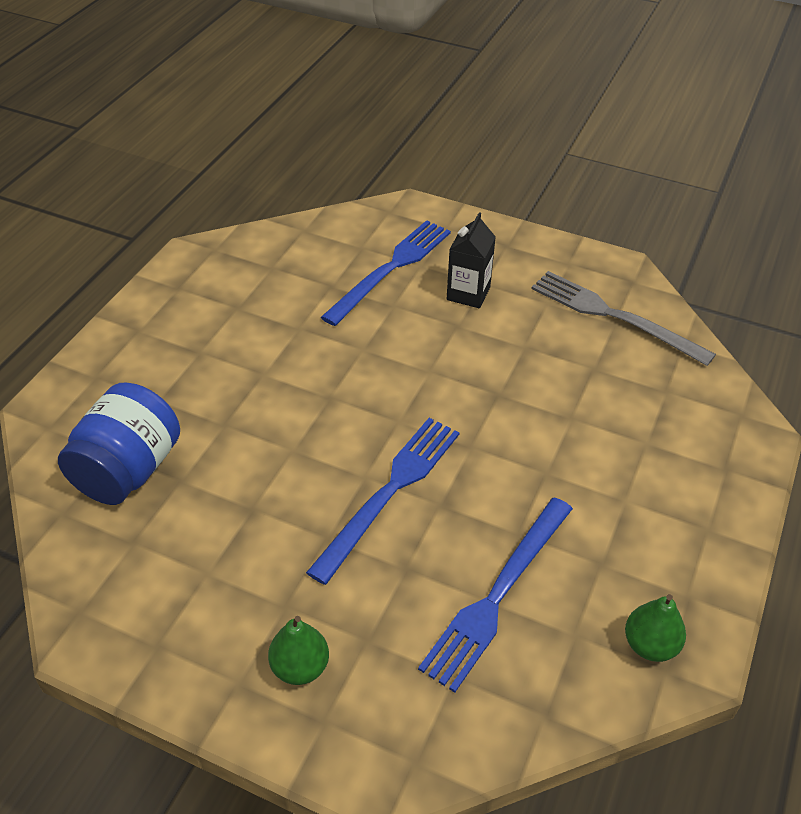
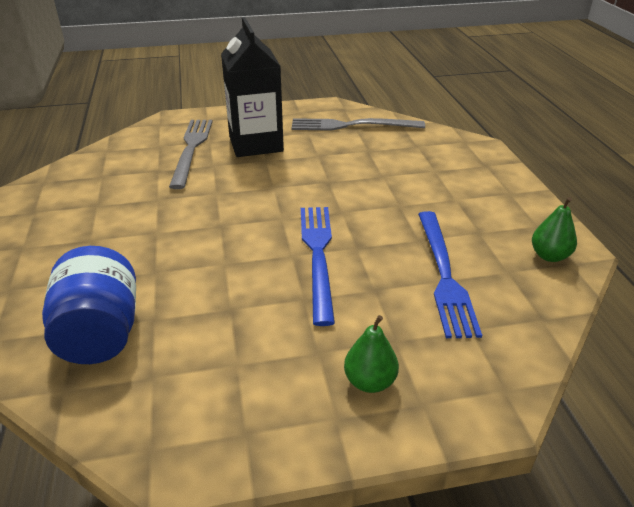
camera: 35 degrees left, 10 degrees down
(391, 269) = (191, 149): blue fork -> grey fork
(468, 293) = (256, 144): black carton -> black carton, size x1.81

